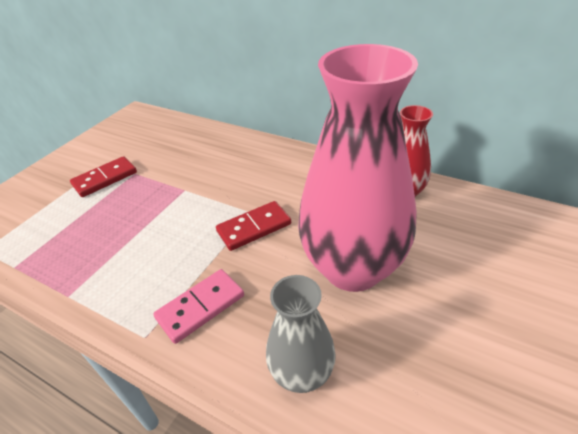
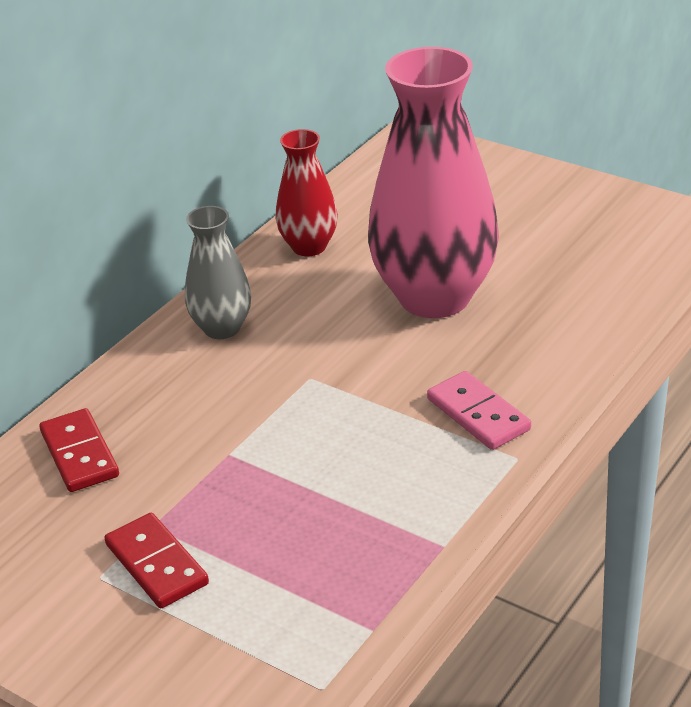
camera: 85 degrees left, 5 degrees down
(254, 227) = (344, 374): red domino -> red domino (79, 454)
(302, 374) = (569, 338): grey vase -> grey vase (222, 328)

